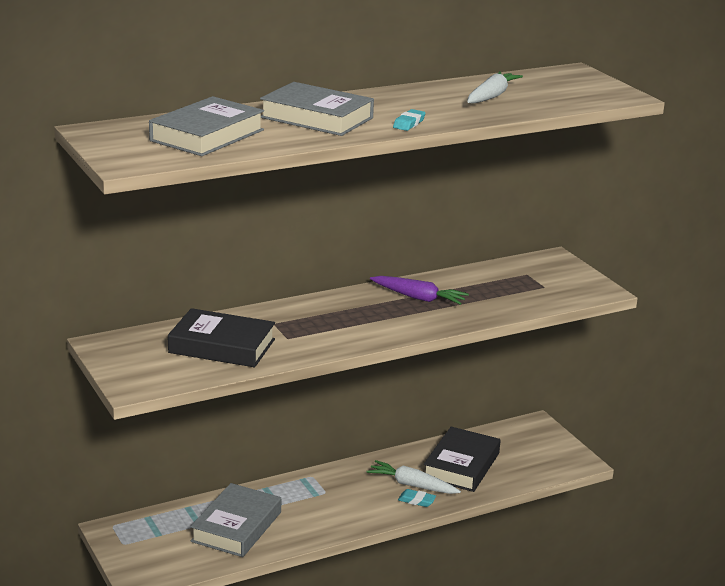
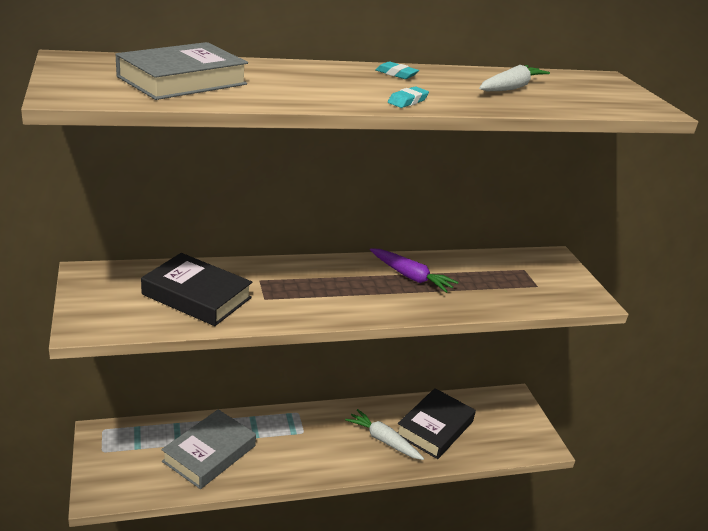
camera: 10 degrees right, 5 degrees up
(316, 118) = (313, 81): grey book -> none
(416, 501) = (382, 458): turquoise eraser -> turquoise eraser (396, 74)

